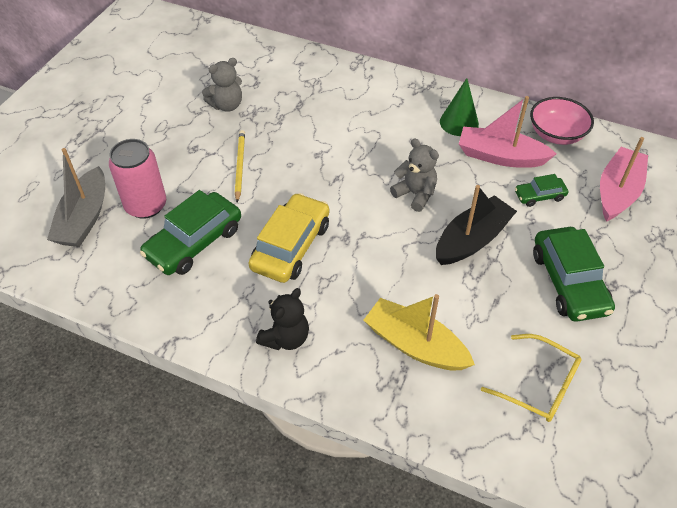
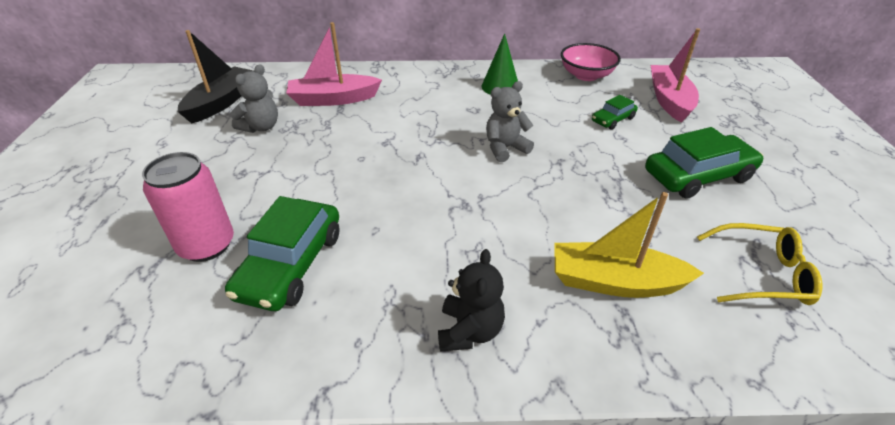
camera: 25 degrees left, 10 degrees down
(84, 218) = (122, 285): grey boat -> none
(240, 166) = (306, 174): yellow pencil -> none
(291, 246) = (411, 231): yellow car -> none
(415, 194) = (505, 148): grey teddy bear -> grey teddy bear turned 45 degrees counterclockwise
(472, 240) = (587, 169): black boat -> black boat (221, 103)
(500, 156) = (556, 101): pink boat -> pink boat (333, 99)
(568, 282) = (698, 176): green car -> green car turned 75 degrees counterclockwise

